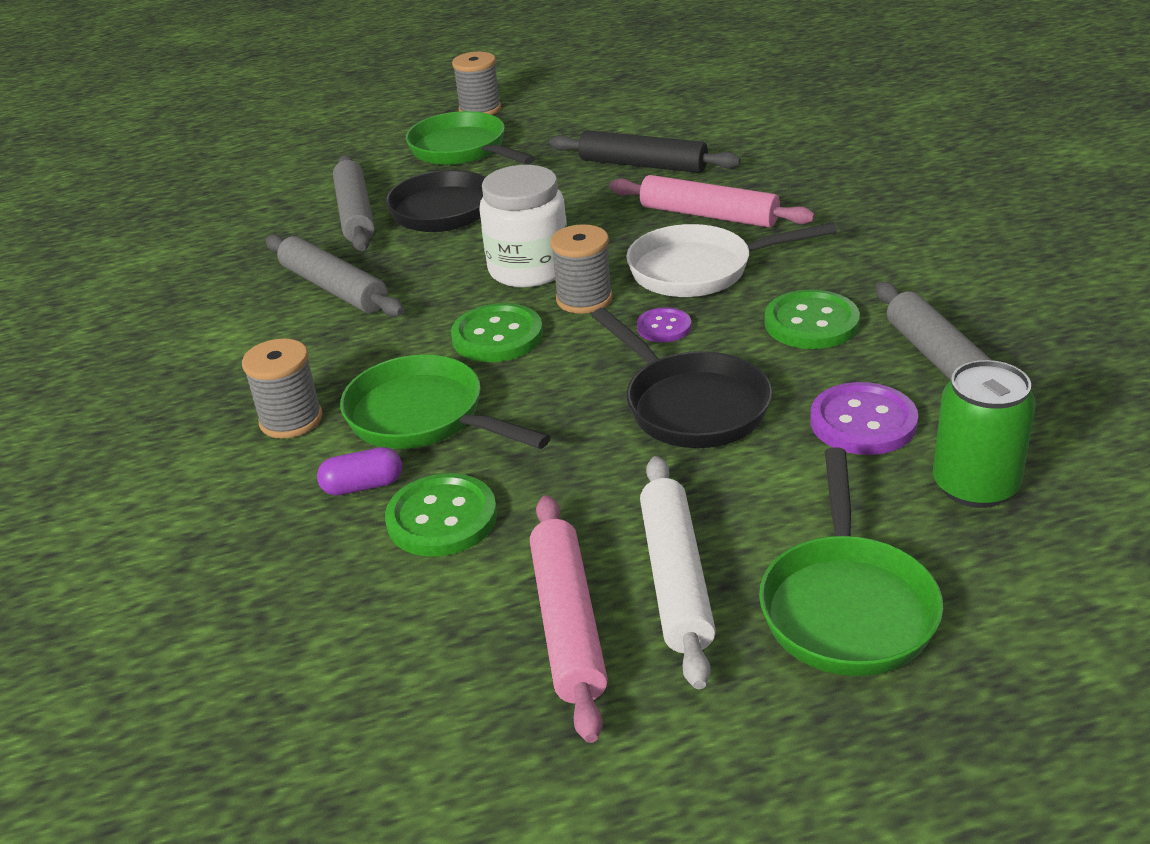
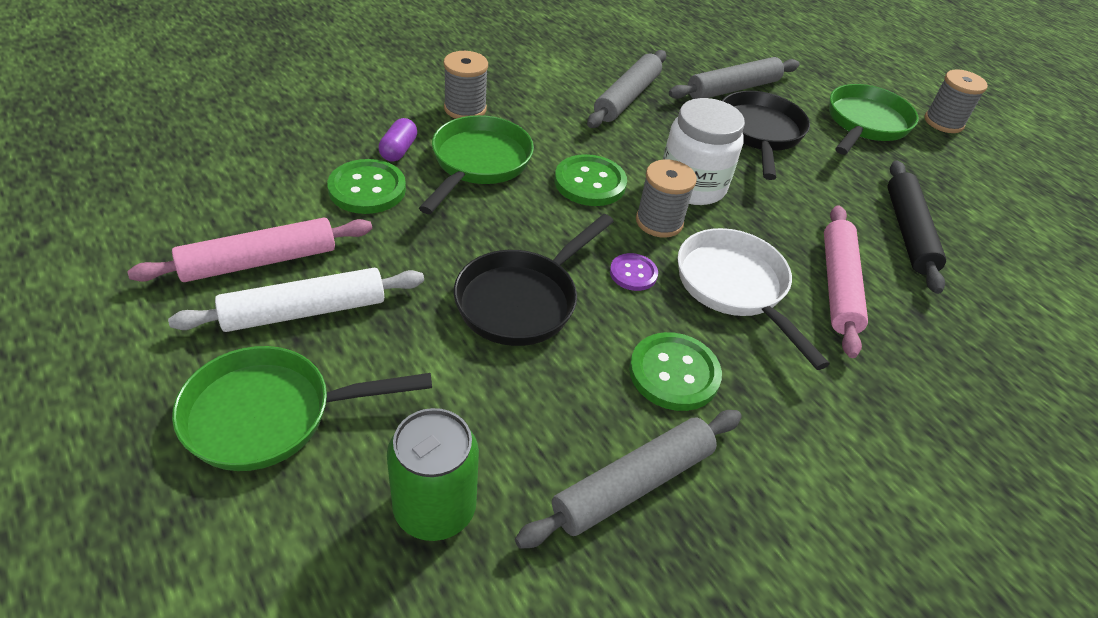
camera: 65 degrees right, 10 degrees up
(363, 486) = (398, 150): purple capsule -> purple capsule turned 45 degrees clockwise
(863, 422) = (520, 418): purple button -> none

